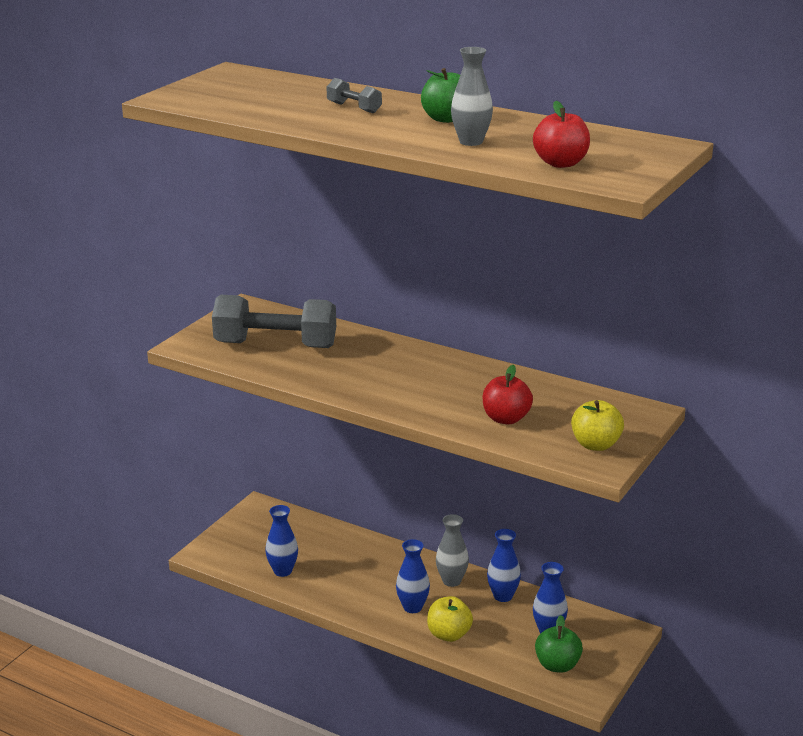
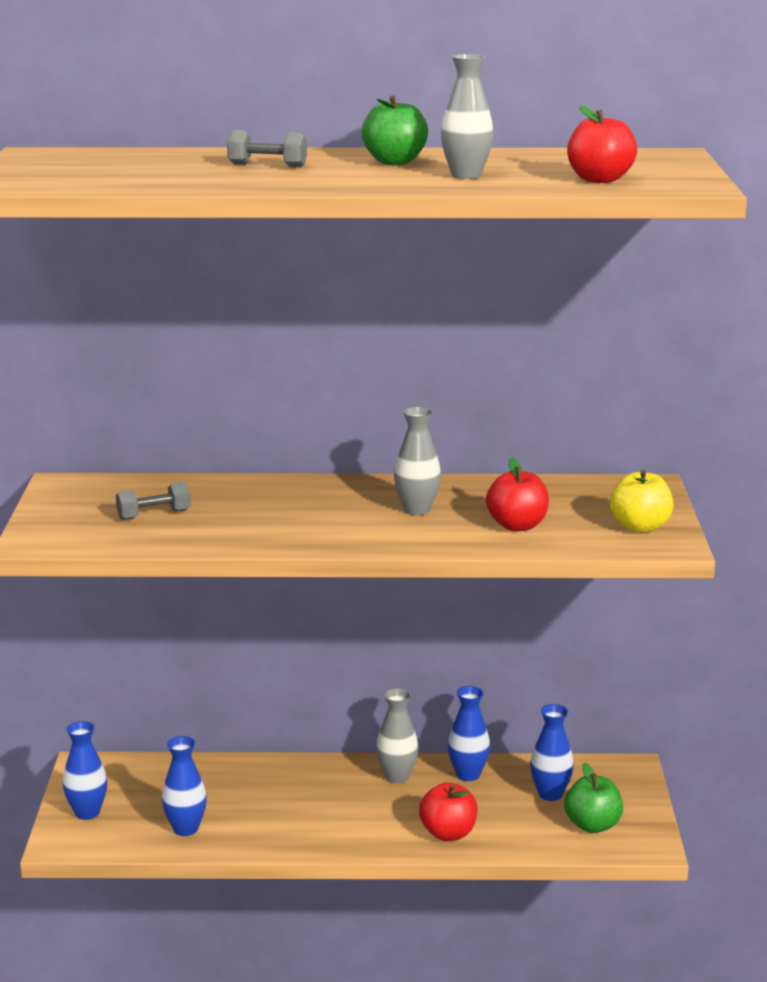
camera: 30 degrees left, 5 degrees down
(276, 345) = (154, 515): grey dumbbell -> grey dumbbell, size x0.44
(412, 607) = (380, 818): blue vase -> blue vase (87, 812)
(449, 634) = (448, 833): yellow apple -> red apple
(451, 386) = (417, 509): none -> grey vase

